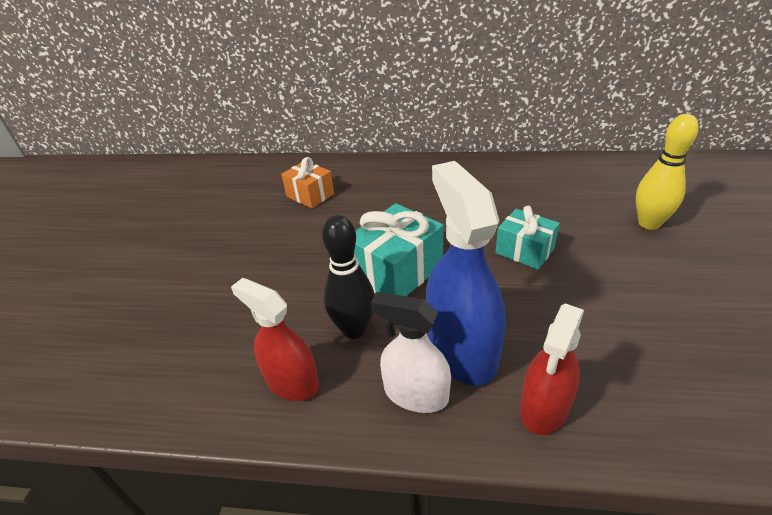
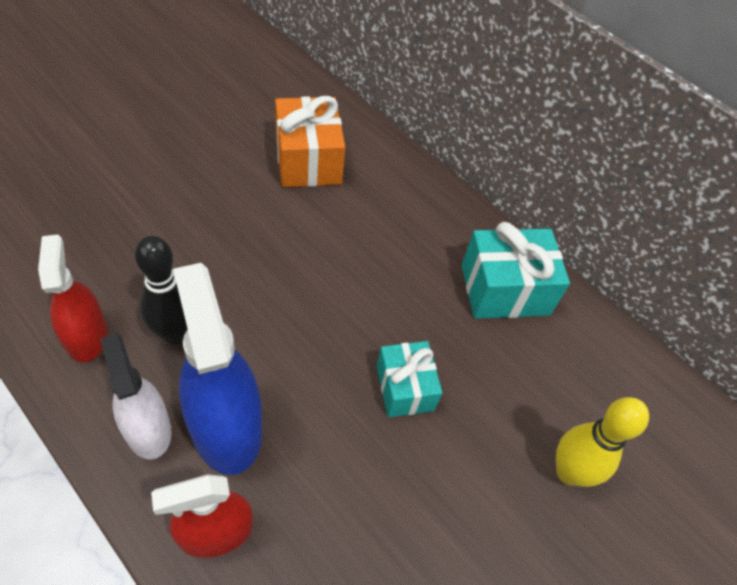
camera: 30 degrees right, 15 degrees up
(310, 195) = (308, 160): orange gift -> orange gift, size x1.54
(397, 271) = (273, 308): turquoise gift -> turquoise gift (504, 289)
(461, 349) = (225, 426): blue spray bottle -> blue spray bottle turned 45 degrees counterclockwise

